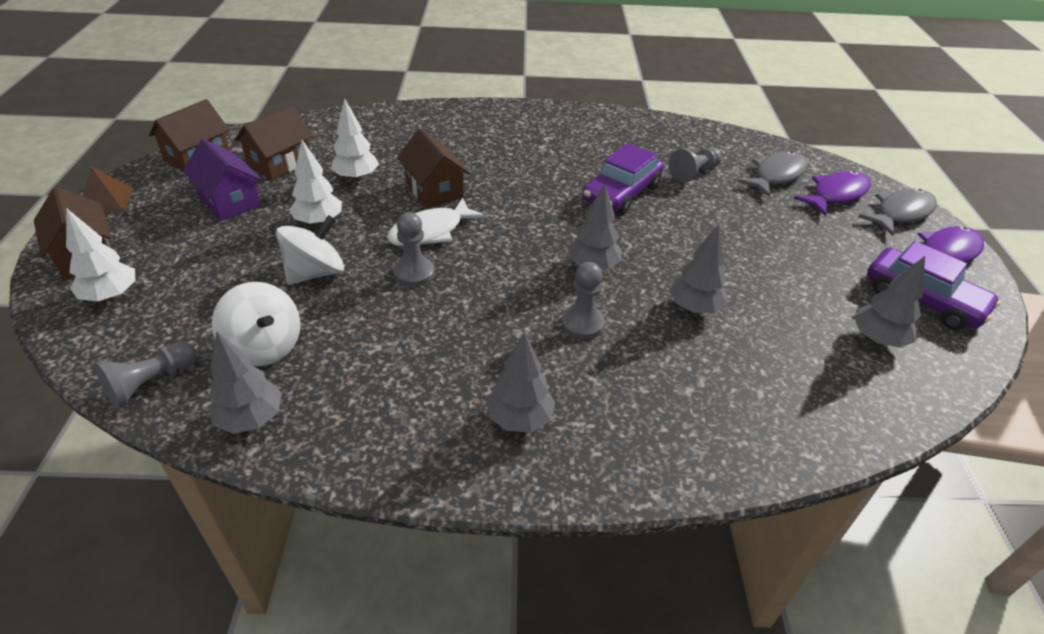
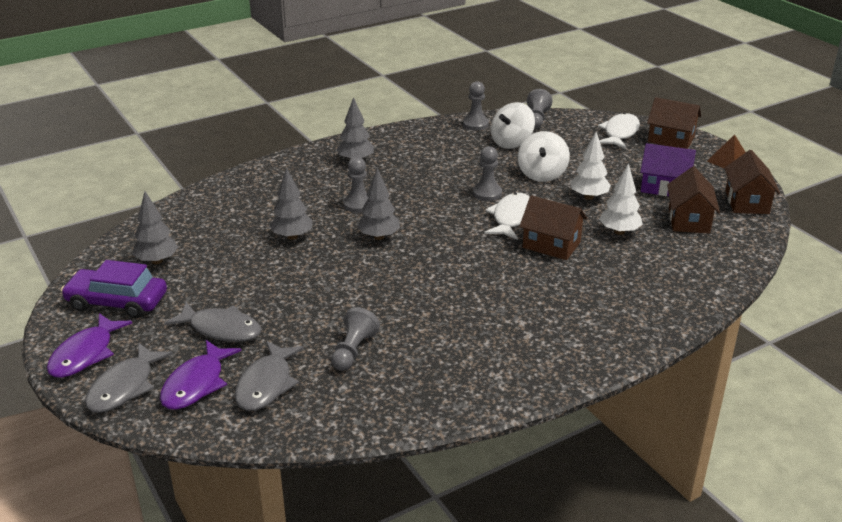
camera: 150 degrees right, 10 degrees down
(111, 296) = (620, 133): white tree -> white fish
(251, 419) = (475, 124): grey tree -> grey pawn
(264, 347) = (511, 142): white spinning top -> white spinning top turned 60 degrees counterclockwise
(621, 193) = (405, 301): purple car -> none
(807, 230) = (221, 329): none -> grey fish

